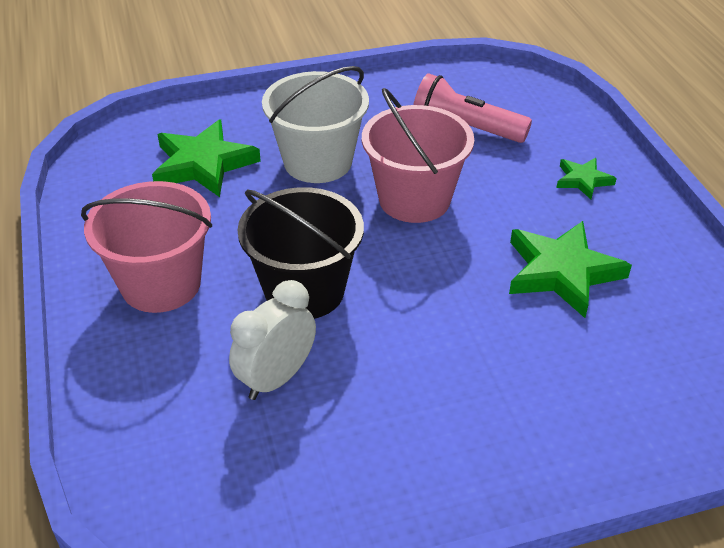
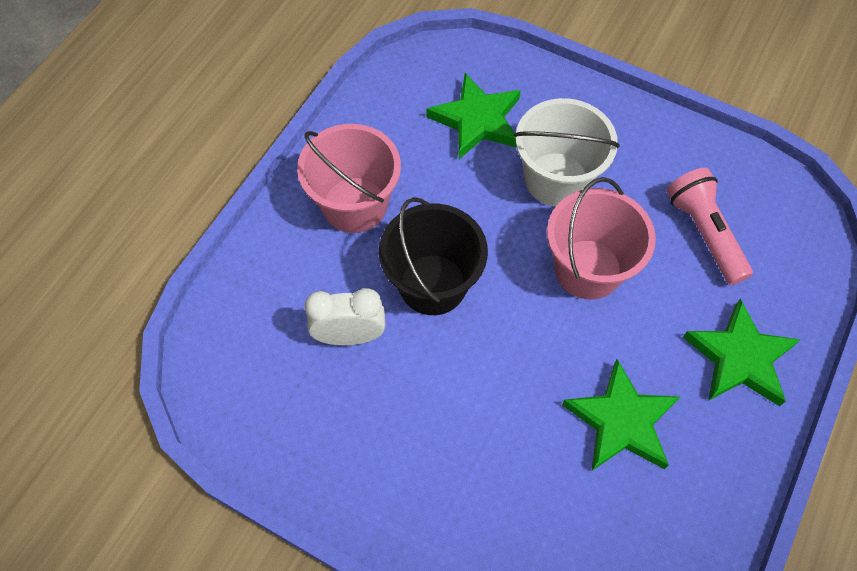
camera: 45 degrees right, 20 degrees up
(583, 180) = (739, 358): green star -> green star, size x1.87

